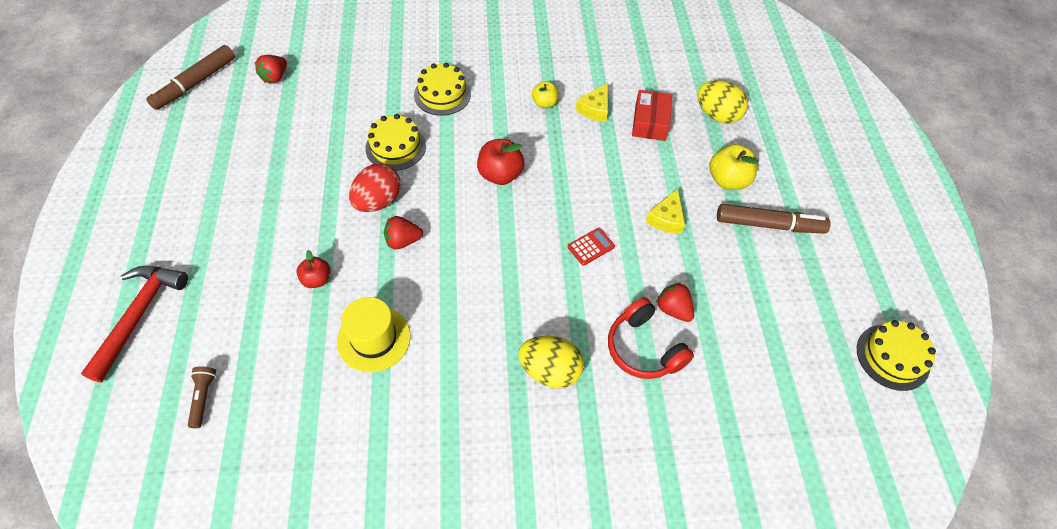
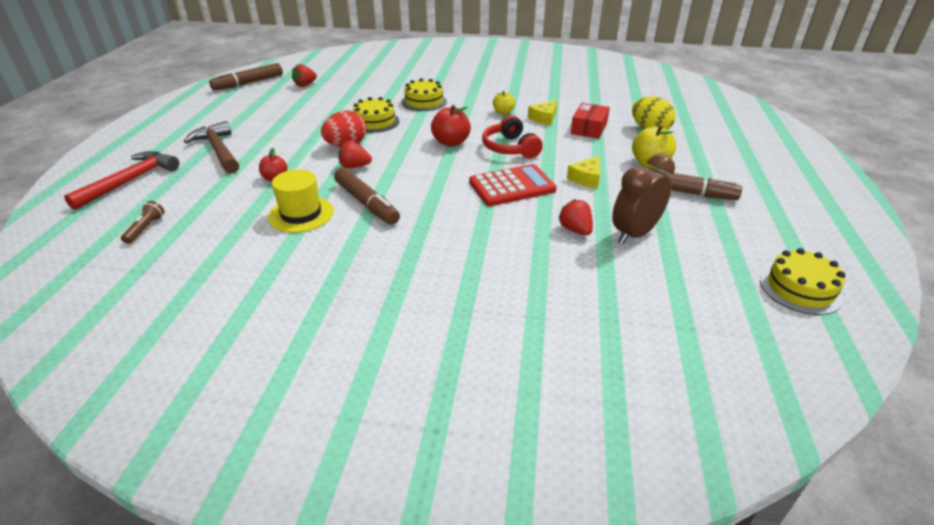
camera: 15 degrees right, 20 degrees down
(223, 237) = (219, 150): none -> brown hammer
(440, 306) = (366, 203): none -> brown marker
(550, 371) = (444, 252): yellow egg -> none
(591, 247) = (512, 186): red calculator -> red calculator, size x2.06
(643, 348) = (538, 250): red headphones -> red headphones (510, 148)
(732, 305) = (634, 234): none -> brown clock

